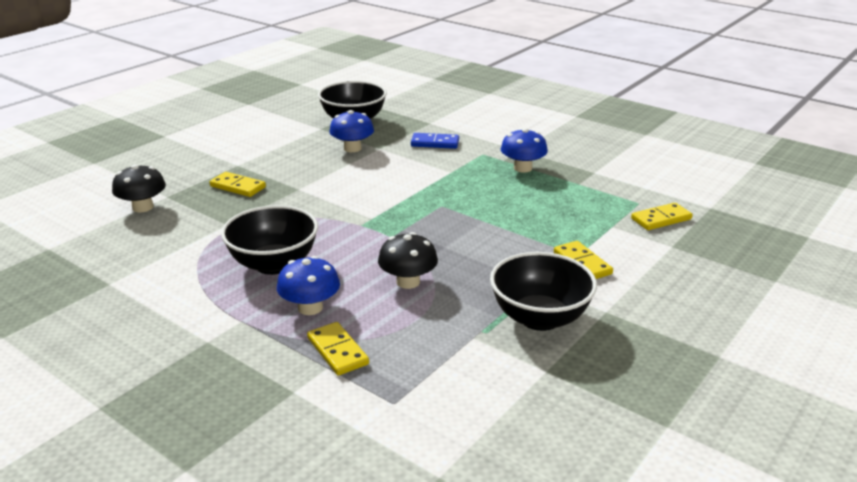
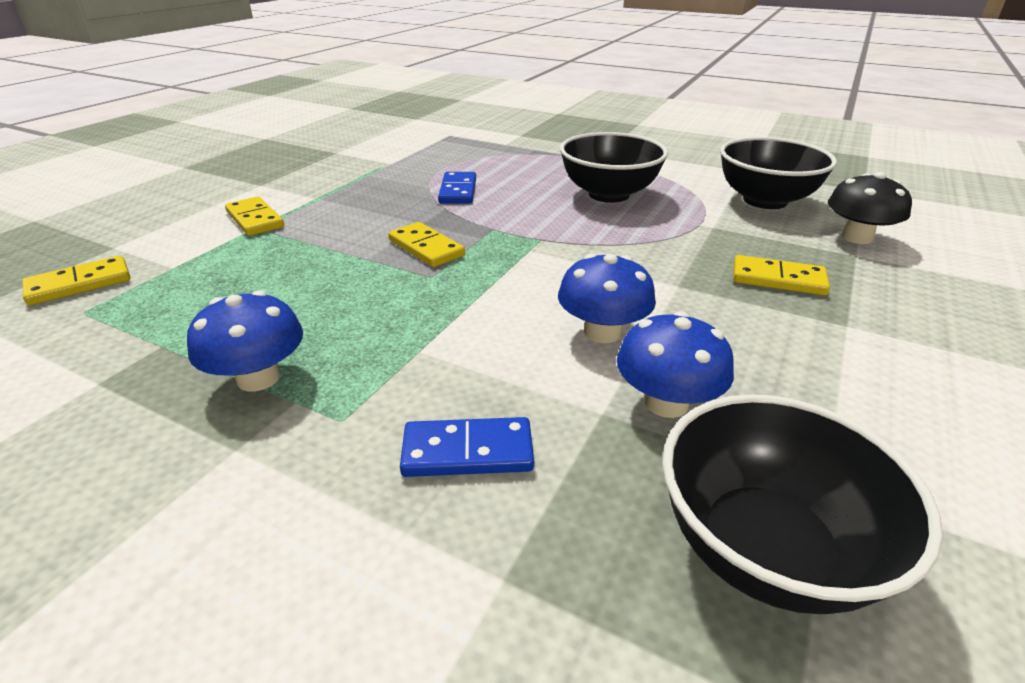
camera: 170 degrees right, 5 degrees up
(310, 307) = (542, 169): blue mushroom -> blue mushroom (602, 332)
(337, 351) = (501, 150): yellow domino -> yellow domino (426, 248)
(408, 282) = (458, 191): black mushroom -> blue domino
(539, 318) = (328, 176): black bowl -> black bowl (765, 200)

